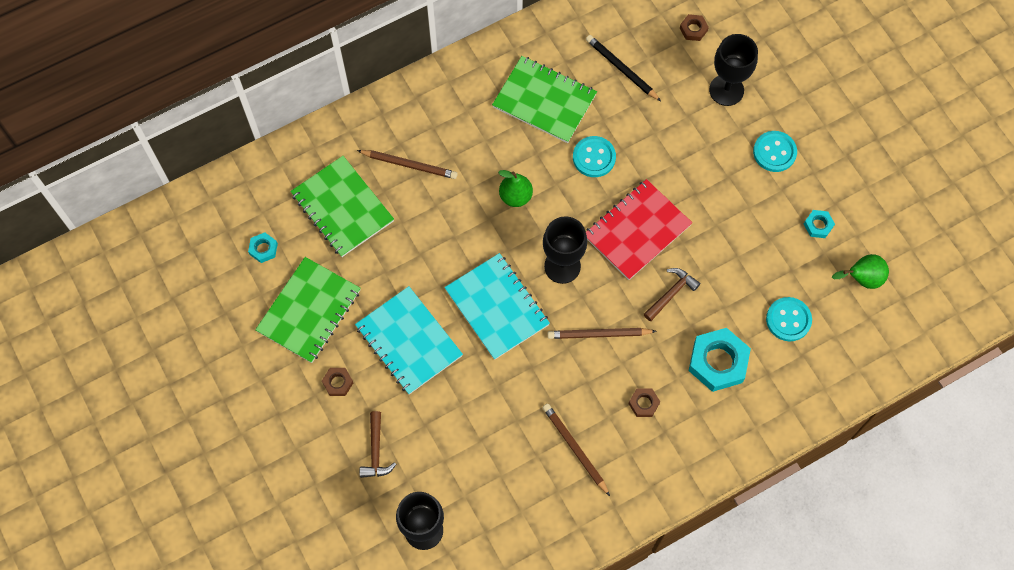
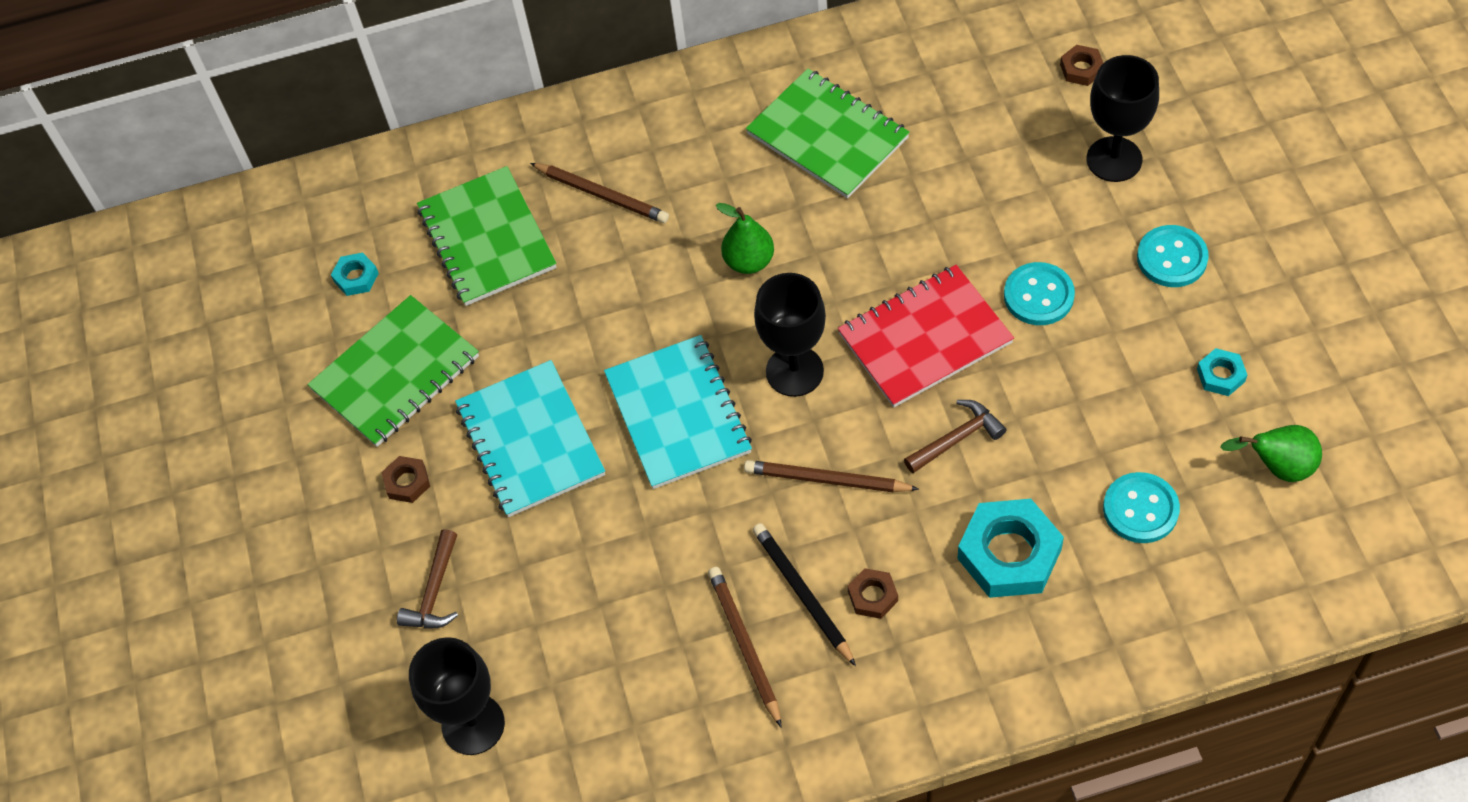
camera: 20 degrees right, 10 degrees down
(594, 157) = (883, 224): turquoise button -> turquoise button (1038, 295)
(621, 69) = (957, 108): black pencil -> black pencil (803, 594)

